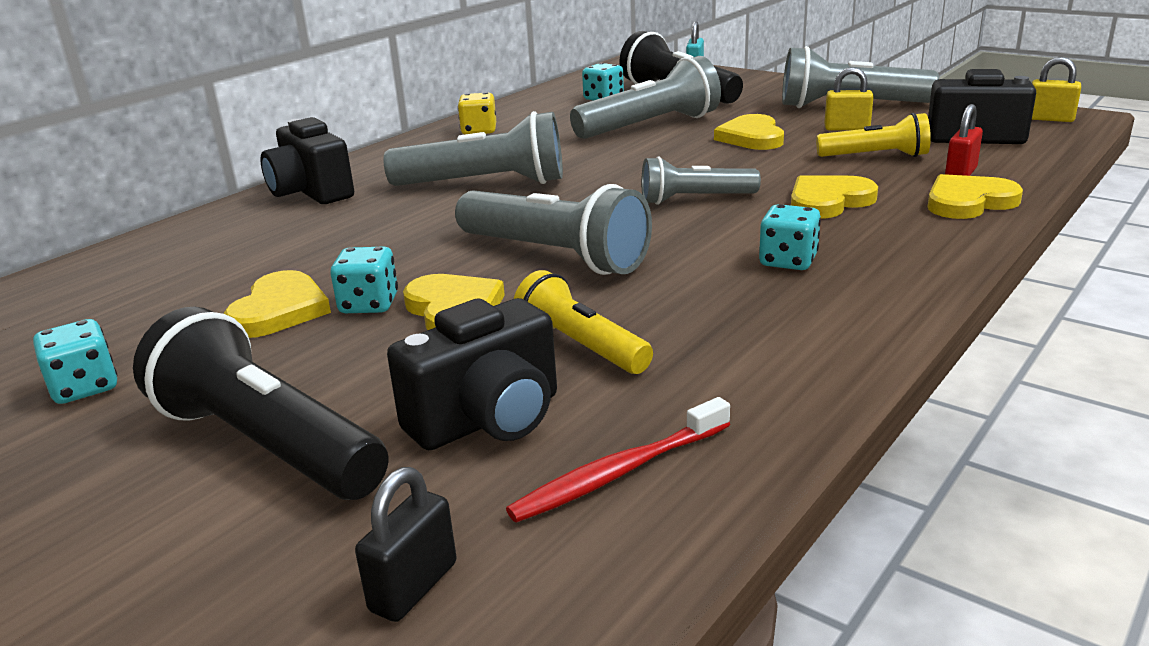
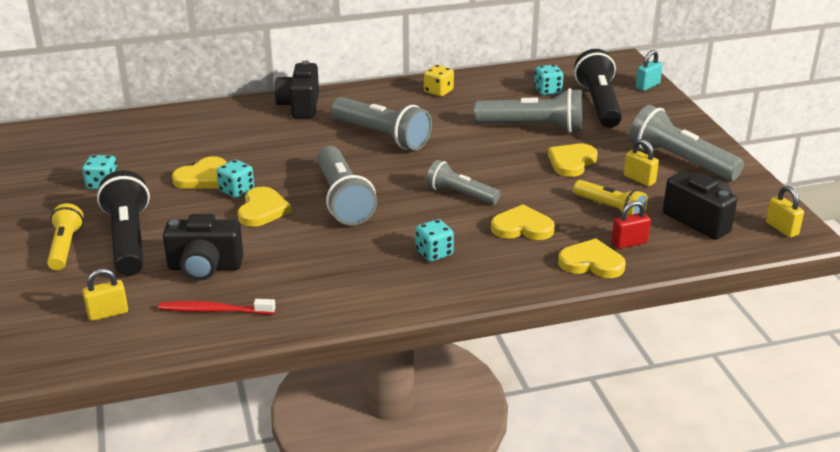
camera: 35 degrees right, 5 degrees up
(413, 587) = (108, 313): black padlock -> yellow padlock
(581, 346) = (280, 253): yellow flashlight -> yellow flashlight (65, 247)

